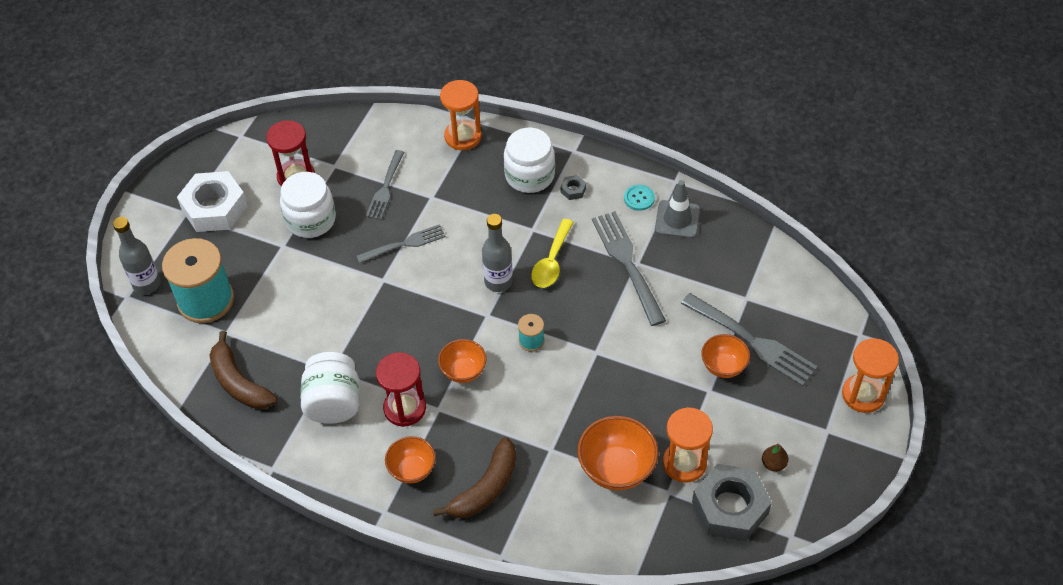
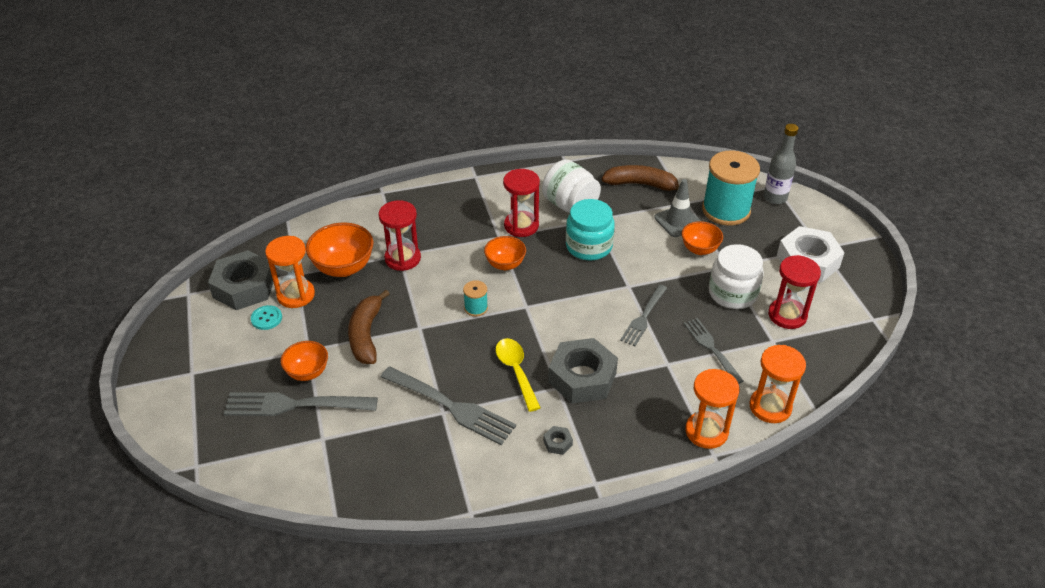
camera: 140 degrees right, 10 degrees down
(370, 342) = (589, 246): none -> turquoise jar
(412, 470) = (480, 201): orange bowl -> orange bowl (699, 249)
(485, 488) = (424, 215): brown banana -> brown banana (366, 335)
(498, 282) = (542, 332): grey bottle -> none
(506, 225) = (582, 377): none -> grey nut
(529, 175) = (609, 432): white jar -> none
(551, 442) = (402, 258): none -> red hourglass
(639, 198) = (491, 472): turquoise button -> turquoise button (266, 318)
(677, 219) = (438, 473): grey traffic cone -> grey traffic cone (678, 221)
(773, 464) = (225, 328): brown pear -> none
(863, 395) = (171, 415): orange hourglass -> orange hourglass (770, 407)

